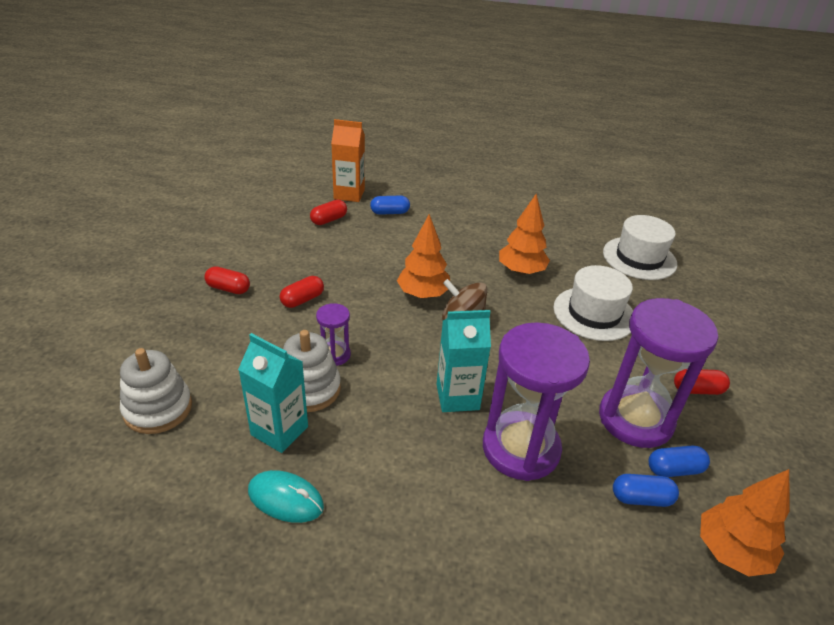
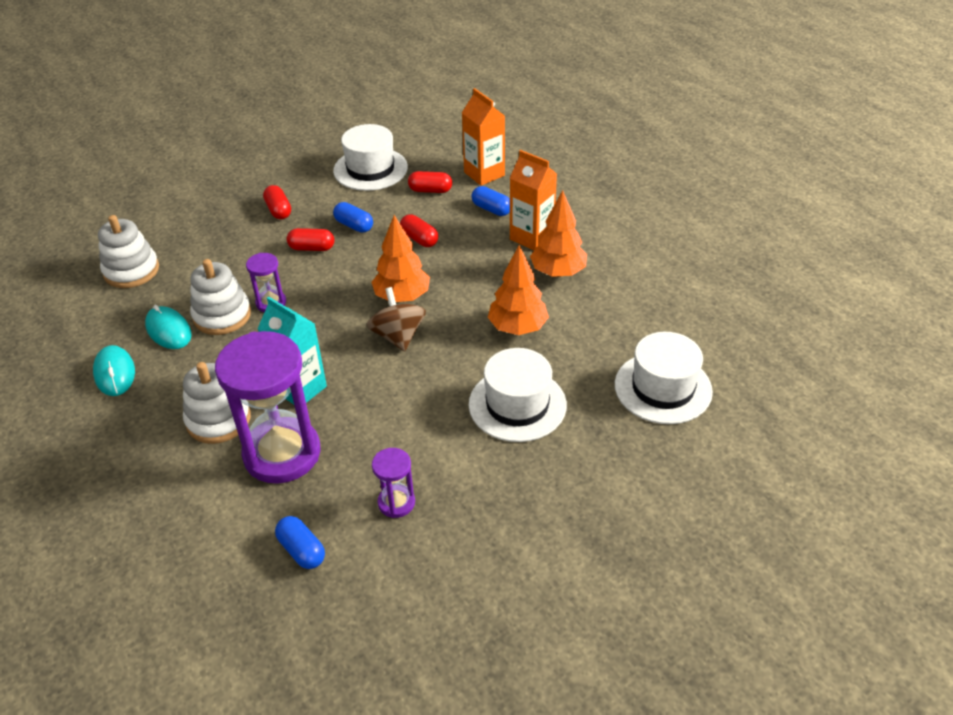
camera: 50 degrees right, 5 degrees up
(259, 226) = (370, 169): none -> white hat
(279, 430) = (168, 330): turquoise carton -> turquoise mouse
(437, 463) = (218, 419): none -> white stacking toy
(441, 217) = (531, 237): none -> orange carton
(635, 419) = (396, 502): purple hourglass -> purple hourglass, size x0.46
(674, 469) = (359, 556): blue capsule -> blue capsule (354, 225)
(697, 390) = (490, 525): red capsule -> red capsule (419, 239)
(731, 551) = (298, 633): orange tree -> orange tree (558, 272)

